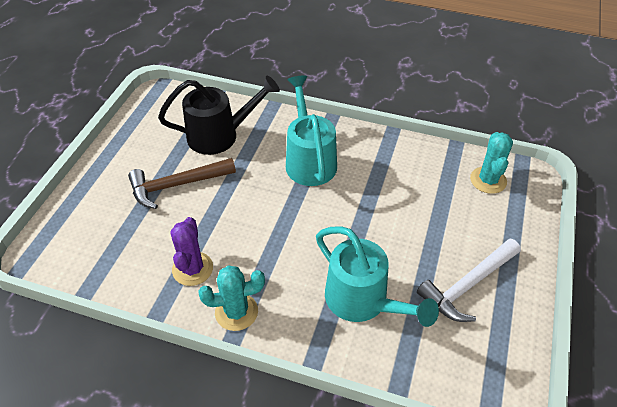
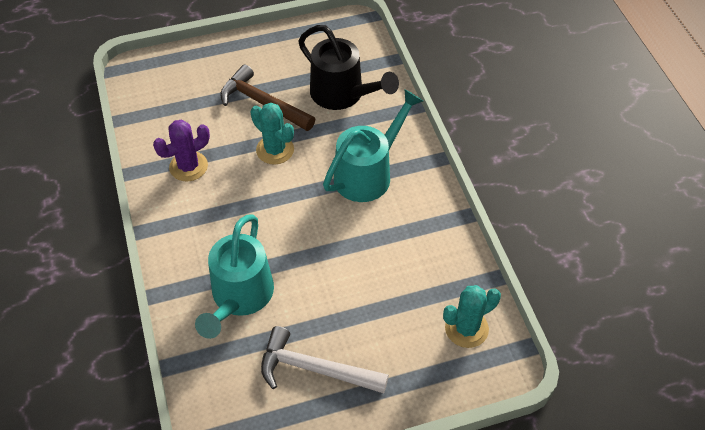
camera: 55 degrees right, 5 degrees up
(236, 312) = (169, 218): turquoise cactus -> turquoise cactus (275, 150)

